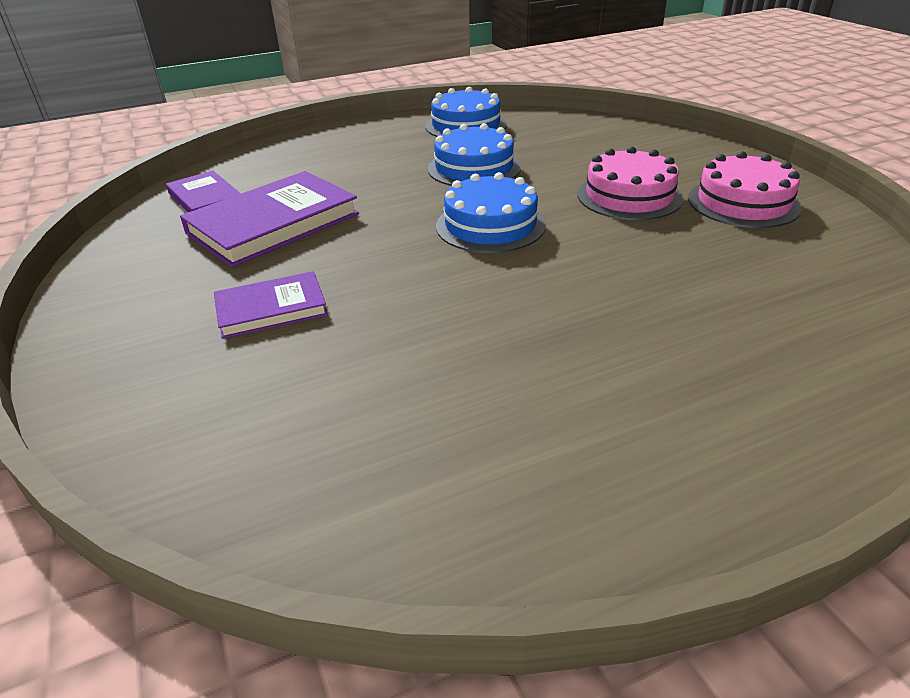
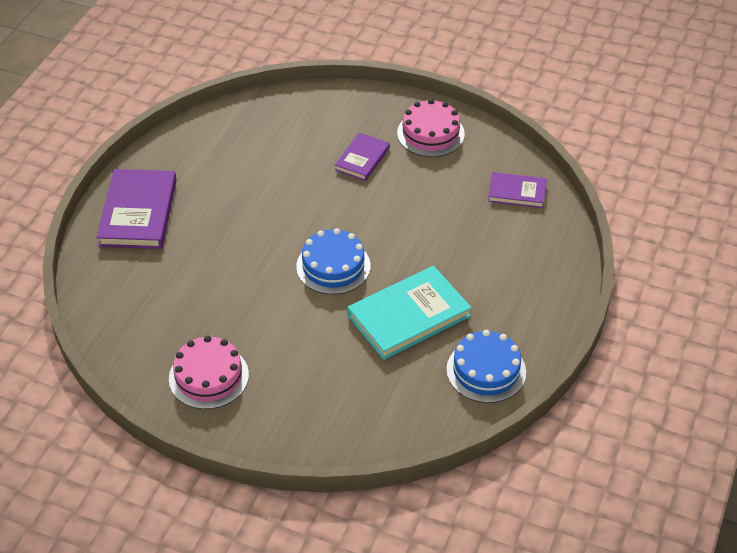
camera: 135 degrees right, 10 degrees up
(273, 224) = (446, 199): purple book -> purple book (138, 213)
(474, 168) = (409, 316): blue cake -> turquoise book
(629, 196) = (282, 342): pink cake -> pink cake (430, 133)

